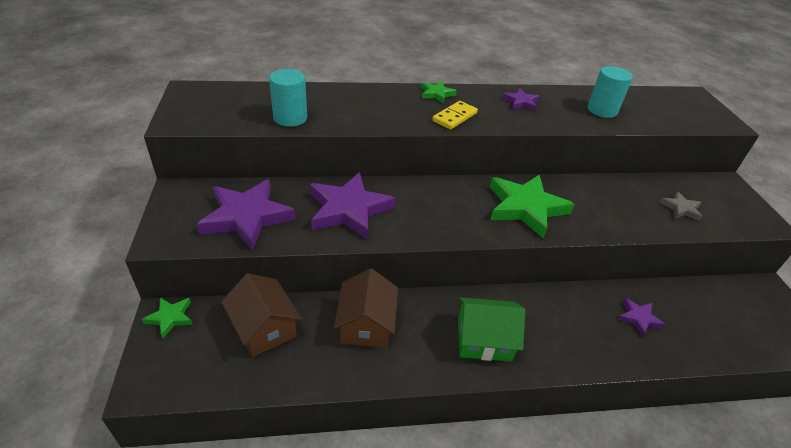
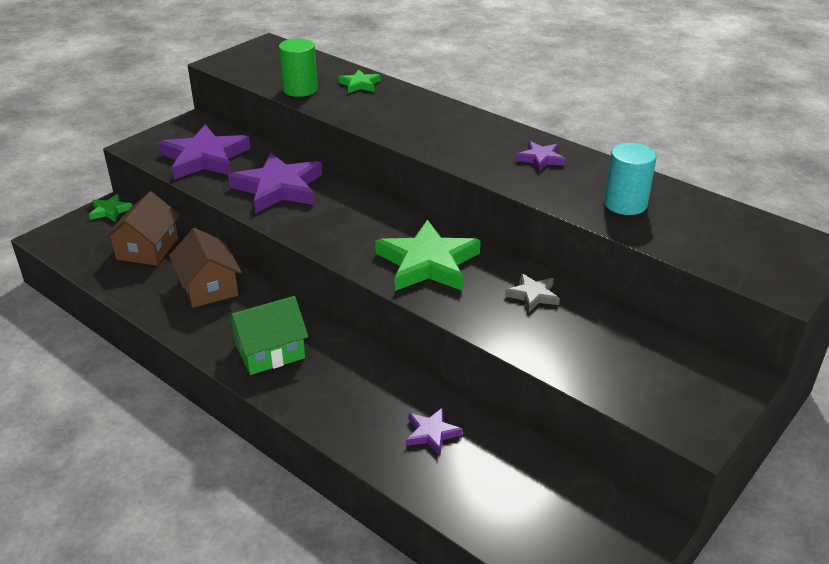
camera: 50 degrees right, 5 degrees down
(290, 118) = (300, 89): turquoise cylinder -> green cylinder
(366, 324) = (208, 287): brown house -> brown house turned 75 degrees counterclockwise
(436, 94) = (465, 119): green star -> green star (360, 84)
(454, 117) = (439, 143): yellow domino -> none
(484, 340) = (270, 351): green house -> green house turned 75 degrees counterclockwise
(681, 208) = (604, 356): grey star -> grey star (533, 295)

